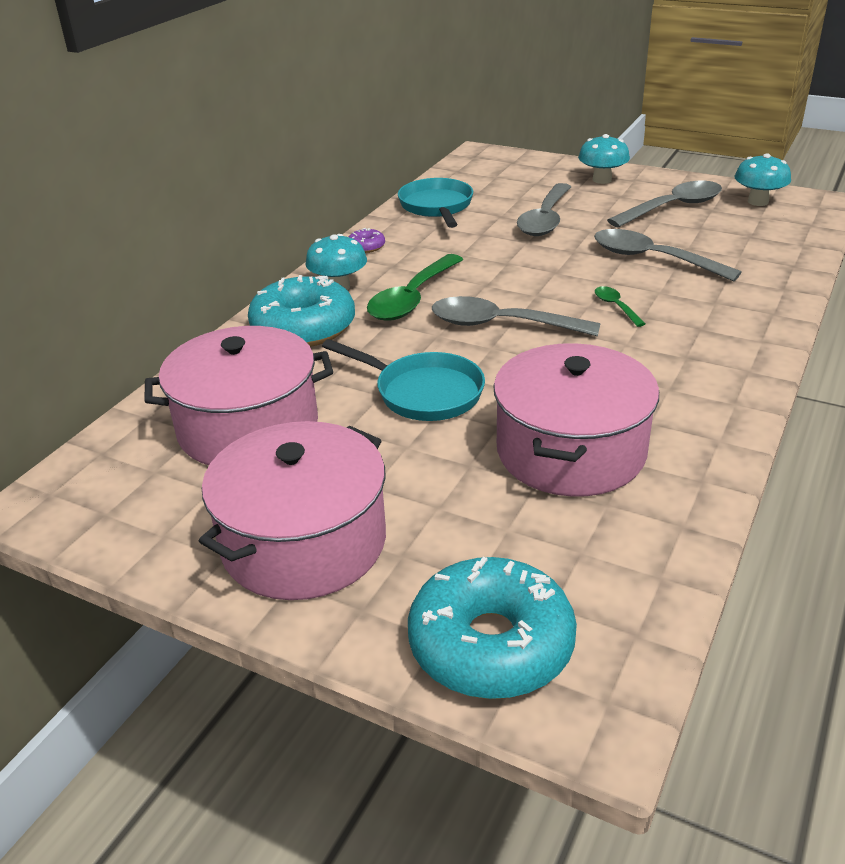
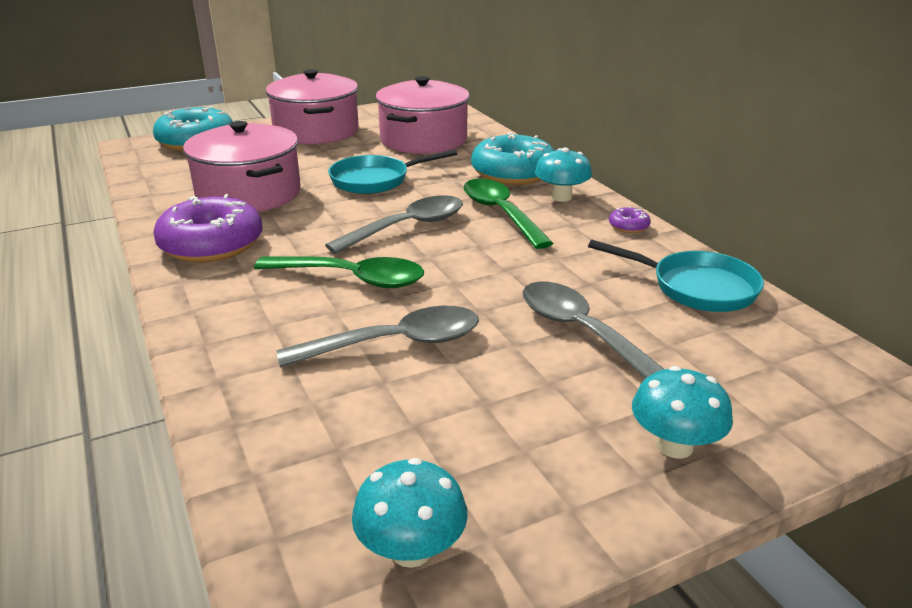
camera: 125 degrees right, 5 degrees down
(616, 306) = (351, 279): green spoon -> green spoon, size x2.11
(673, 208) = (499, 445): grey spoon -> none
(686, 397) = (212, 244): none -> purple donut

